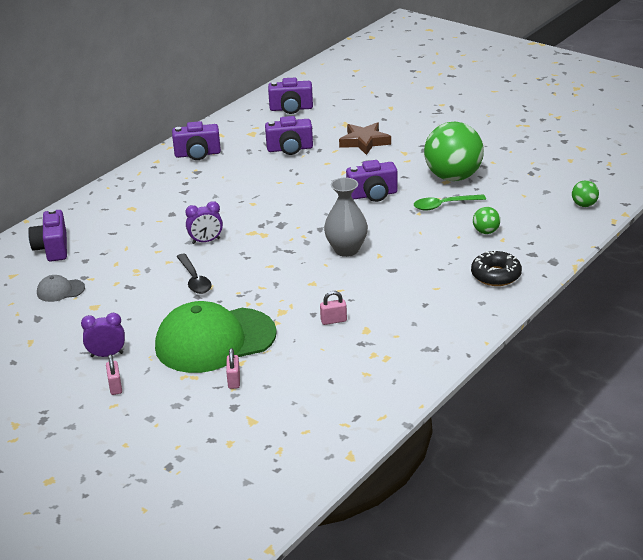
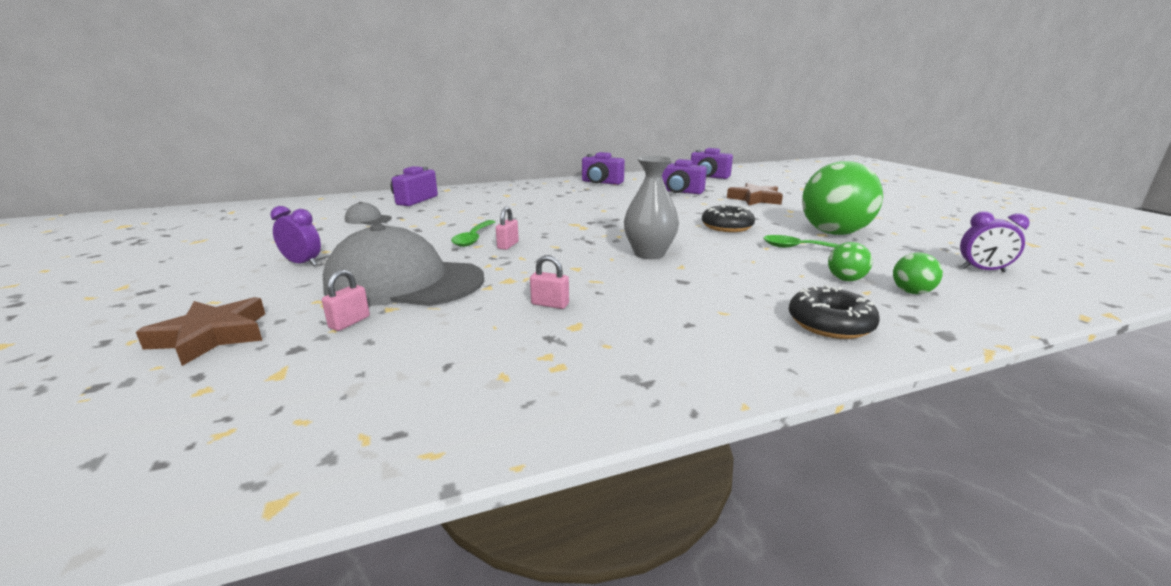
camera: 30 degrees right, 10 degrees down
(115, 387) = (251, 287): pink padlock -> pink padlock (508, 245)
(168, 421) = (212, 336): none -> brown star
(194, 279) = (474, 238): black spoon -> green spoon
(206, 241) = (527, 220): purple clock -> purple clock (982, 270)
(215, 340) = (404, 282): green cap -> grey cap
(373, 195) = (727, 227): purple camera -> black donut
(584, 205) = (1026, 289): green ball -> green ball (911, 292)

